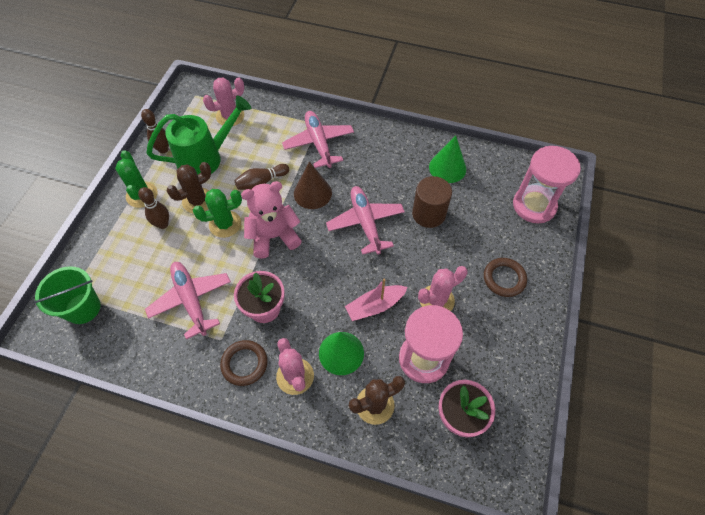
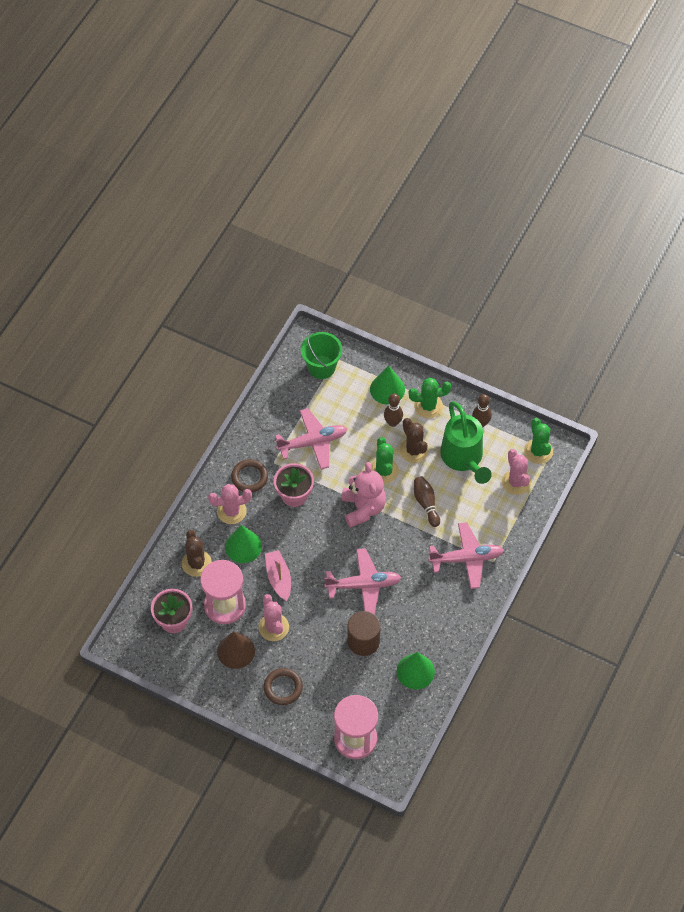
camera: 100 degrees right, 0 degrees up
(118, 235) = (387, 389): none -> green cone
(195, 104) = (538, 451): none -> green cactus
(312, 193) = (406, 545): brown cone -> brown cone (236, 651)

